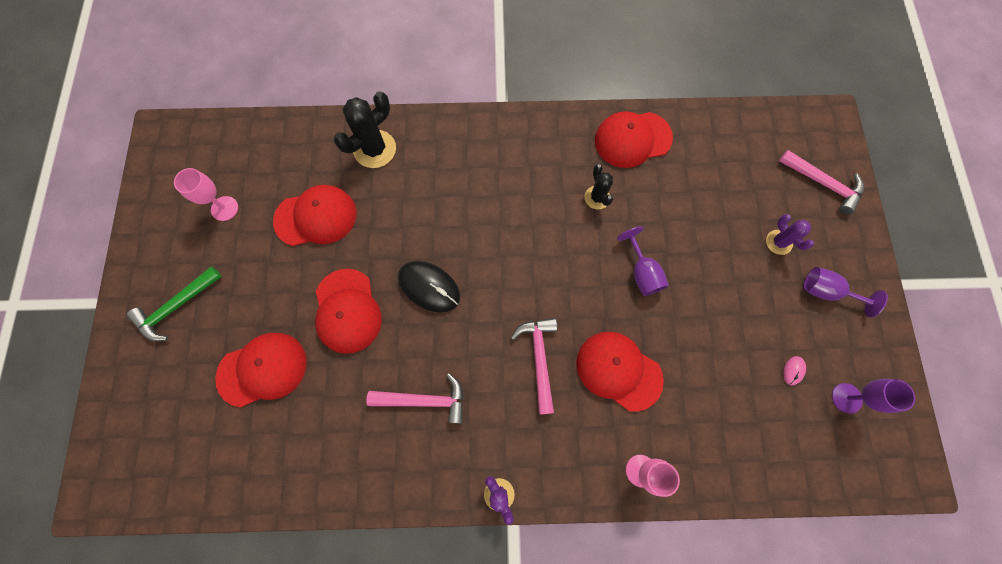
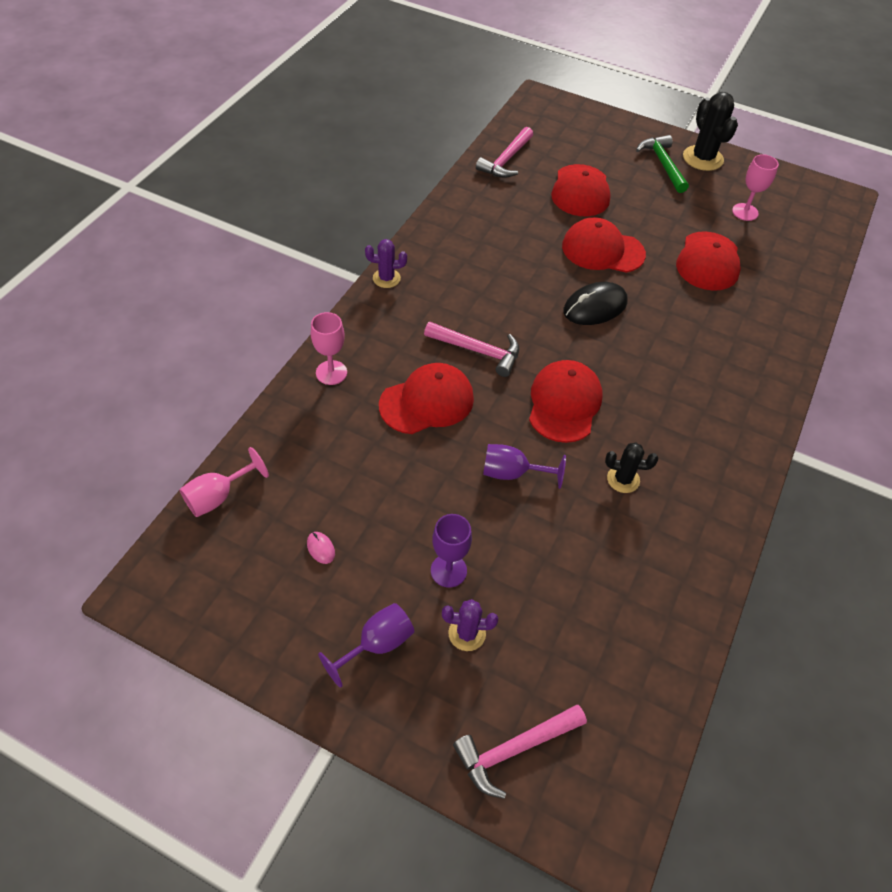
camera: 115 degrees right, 20 degrees down
(374, 149) = (769, 325): black cactus -> black cactus (703, 158)
(424, 400) = (493, 266): pink hammer -> pink hammer (506, 160)
(632, 139) = (686, 556): red cap -> red cap (564, 403)
(812, 478) = (218, 496): none -> pink goblet
(846, 398) = (258, 580): purple goblet -> purple goblet (448, 570)

